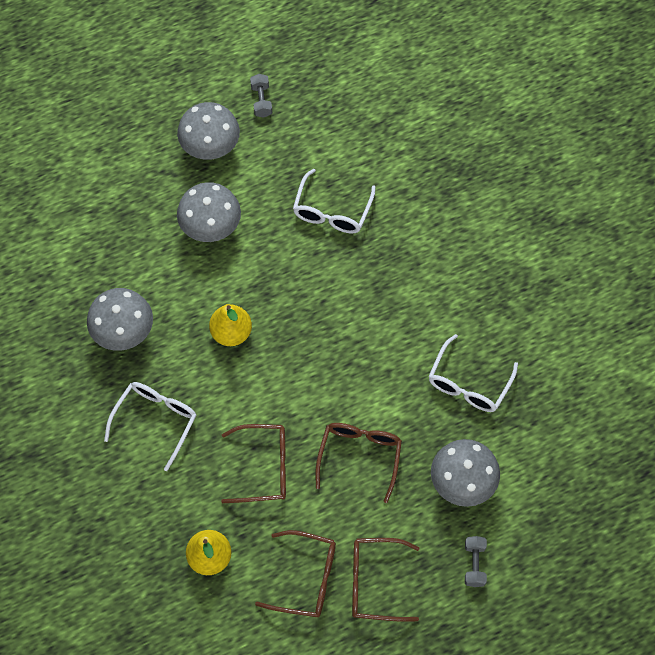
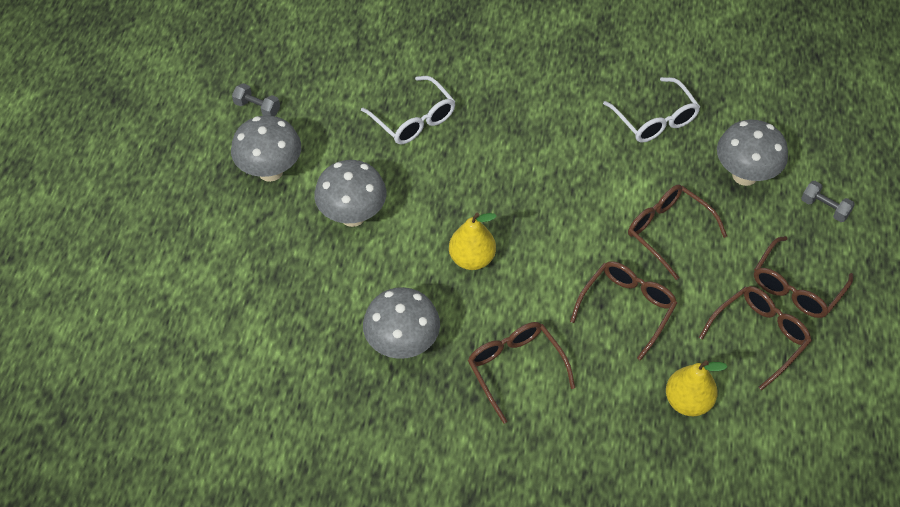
camera: 55 degrees left, 10 degrees down
(156, 420) = (515, 368): white glasses -> brown glasses

